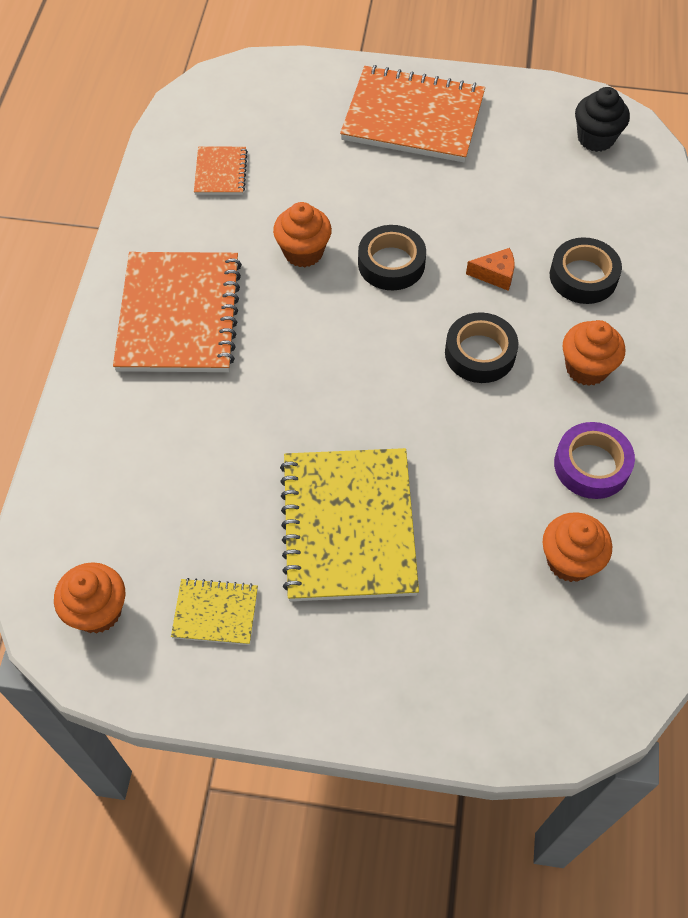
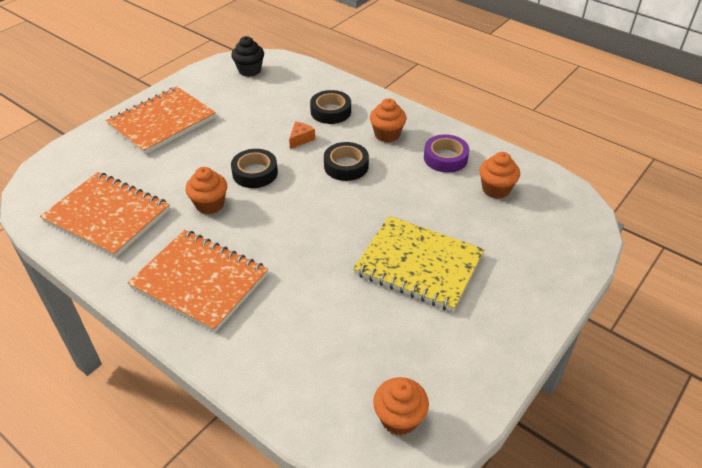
camera: 60 degrees left, 15 degrees down
(215, 613) = (439, 352): yellow notebook -> none
(220, 172) = (107, 216): orange notebook -> orange notebook, size x2.12

